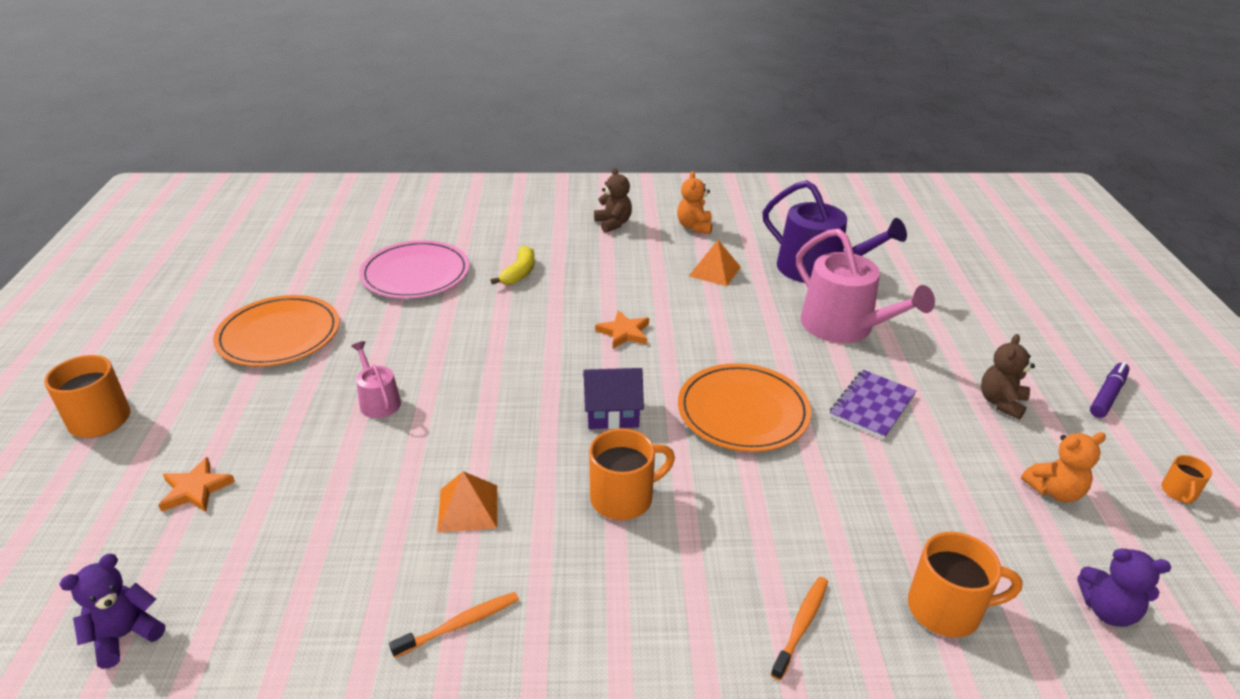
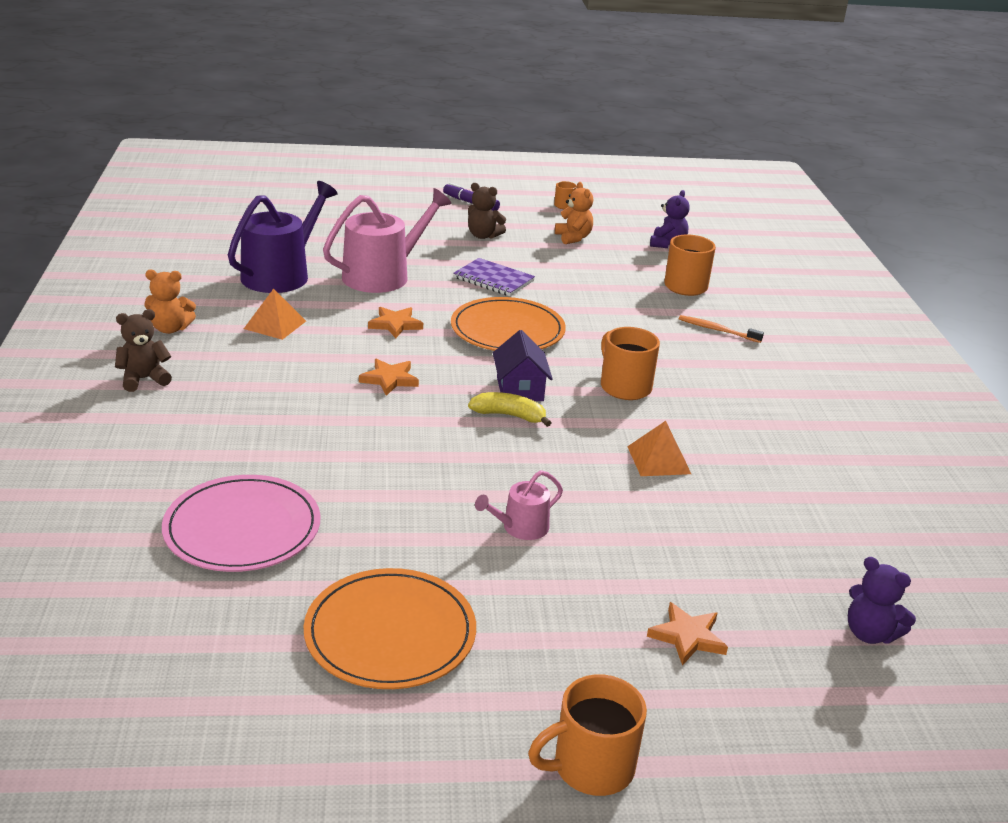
camera: 95 degrees left, 5 degrees down
(460, 624) = (775, 456): orange toothbrush -> none
(519, 273) = (256, 445): yellow banana -> yellow banana (509, 415)
(734, 335) = (395, 324): none -> orange star

